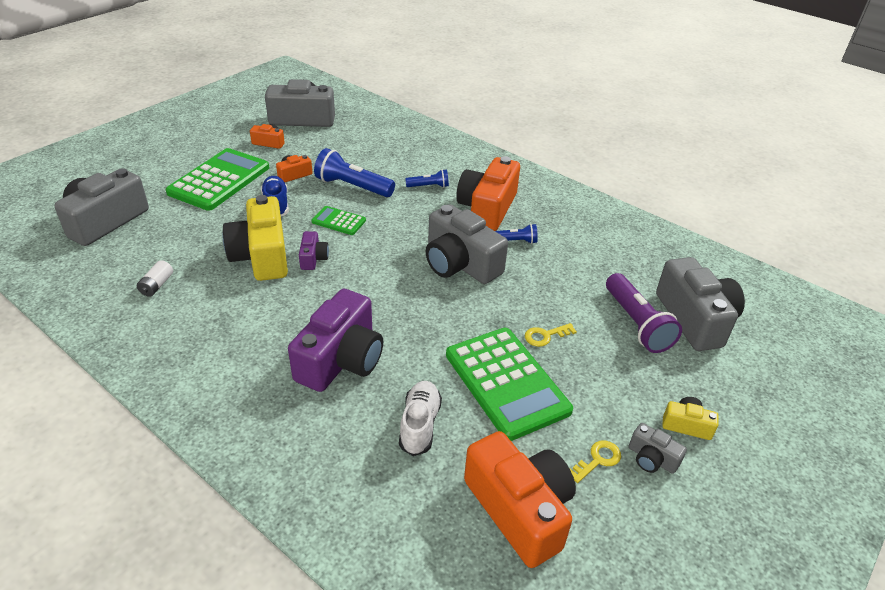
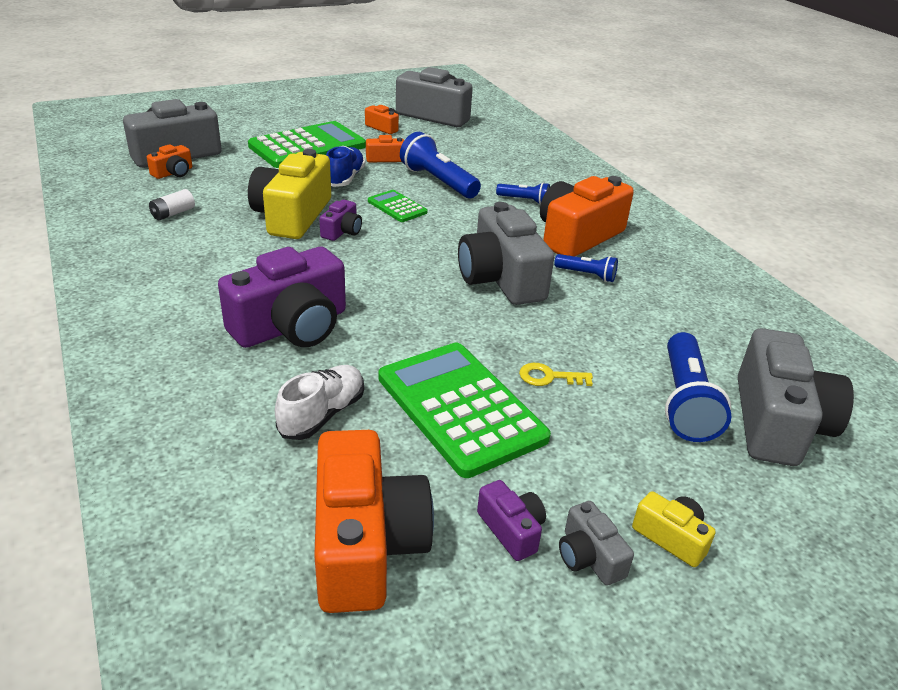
camera: 25 degrees right, 5 degrees down
(121, 242) = (173, 173): none -> orange camera
(506, 382) = (460, 408): green calculator -> green calculator turned 150 degrees clockwise
(597, 460) = (511, 530): yellow key -> purple camera
(637, 323) = (685, 402): purple flashlight -> blue flashlight

